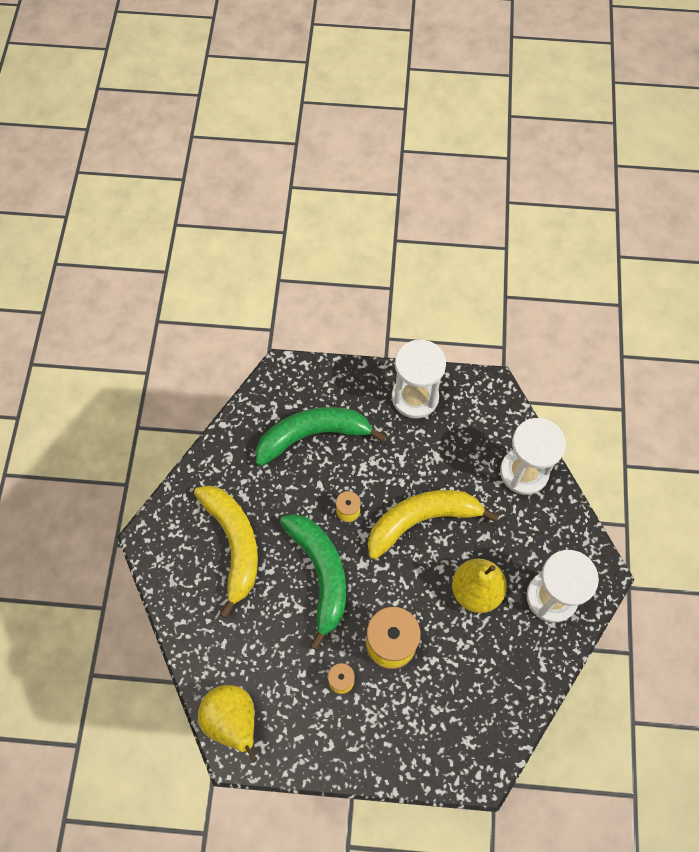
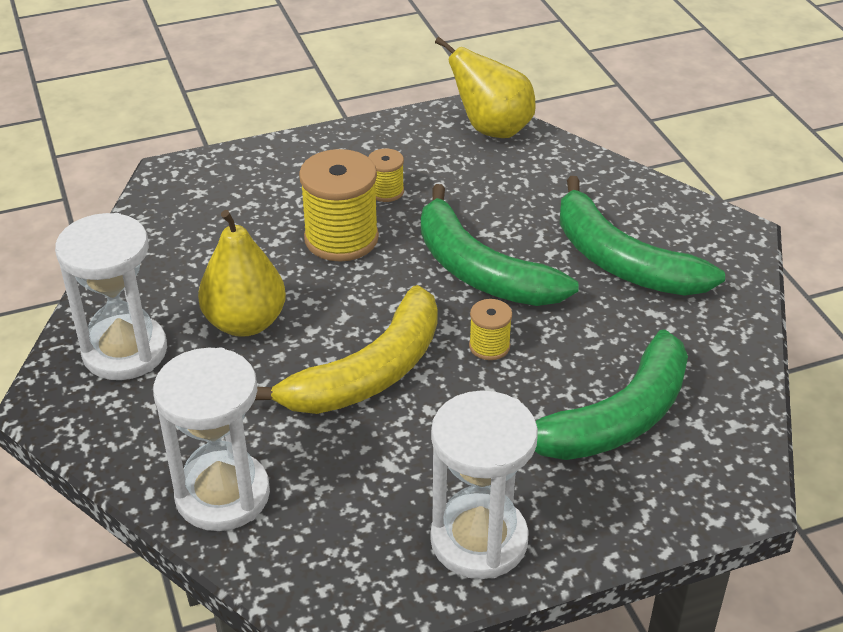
camera: 155 degrees right, 25 degrees down
(234, 544) = (621, 261): yellow banana -> green banana

